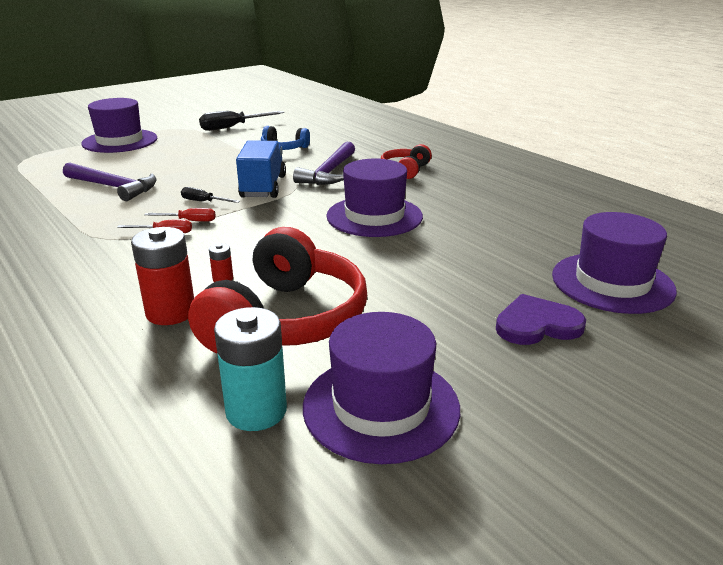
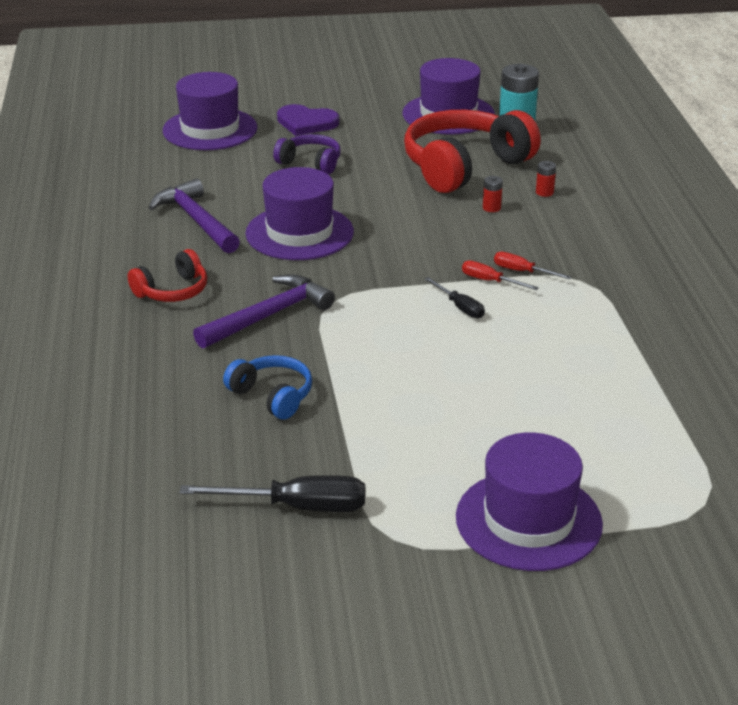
camera: 150 degrees left, 5 degrees up
(113, 187) = (563, 372): purple hammer -> purple hammer (196, 220)
(170, 312) = (544, 192): red battery -> red battery, size x0.46
(263, 187) = (373, 313): blue truck -> none
(453, 275) = (310, 163): none -> purple headphones

